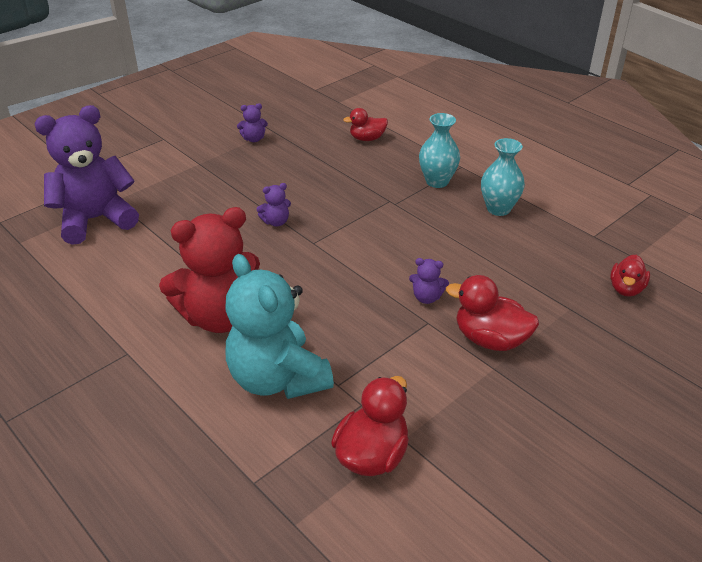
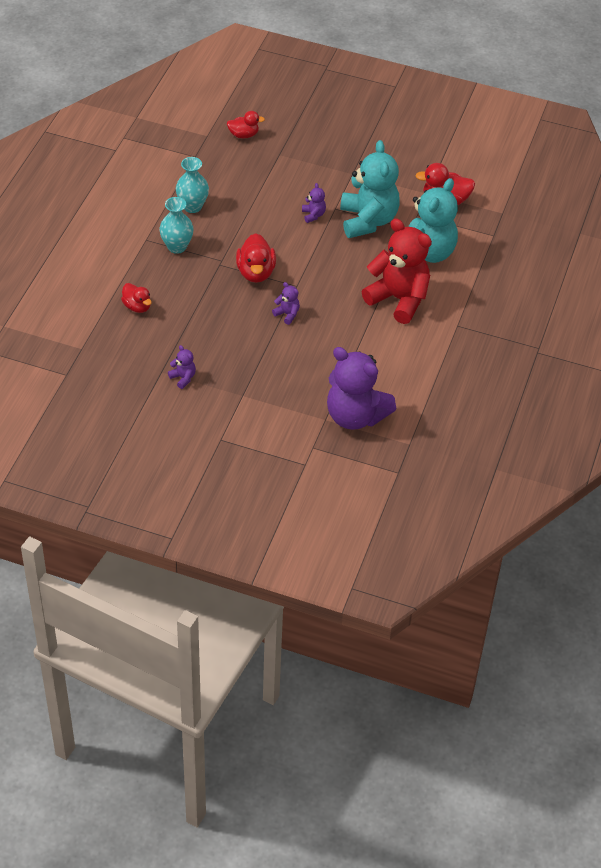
camera: 120 degrees left, 10 degrees up
(383, 345) = (368, 220): none -> turquoise teddy bear
(490, 339) = (330, 180): red duck -> red duck (256, 272)

